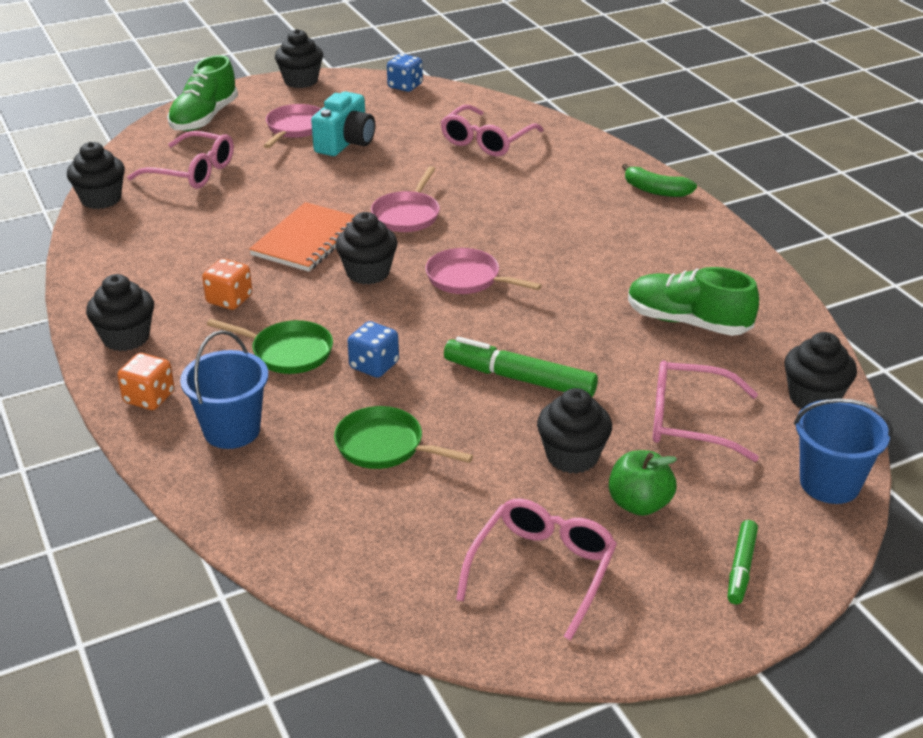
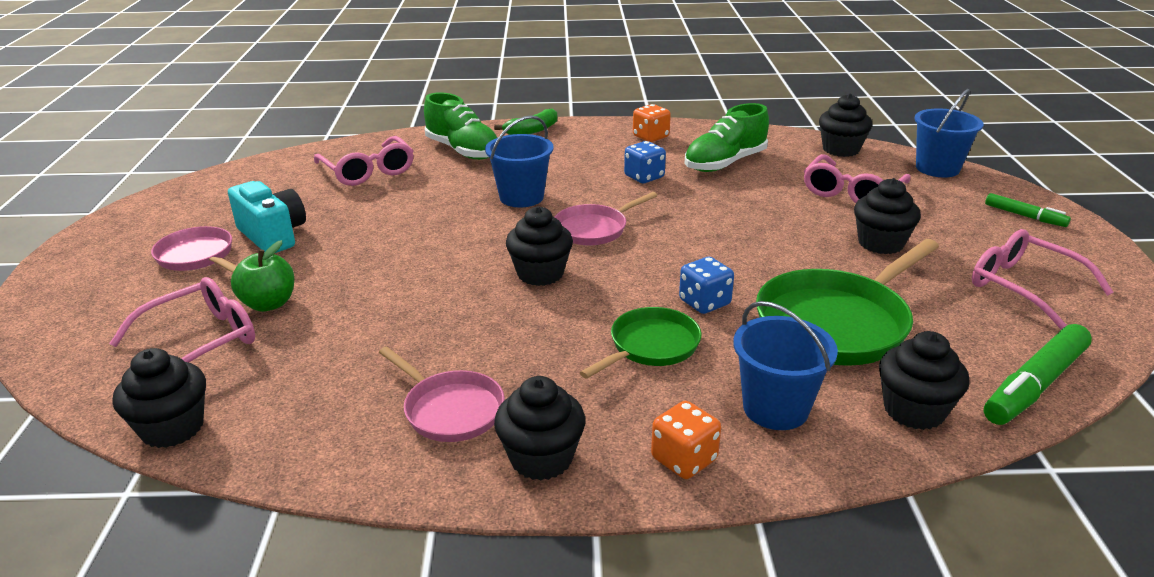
camera: 65 degrees left, 5 degrees down
(204, 118) = (78, 310): green shoe -> green shoe (463, 151)
(229, 300) = (520, 365): orange dice -> orange dice (650, 137)
(301, 81) = (94, 233): black cupcake -> black cupcake (914, 410)
(307, 240) = (445, 294): orange notebook -> none
(385, 446) = (837, 323): green pan -> green pan, size x1.71
(405, 86) = (204, 183): blue dice -> blue dice (644, 177)
(407, 215) = (455, 233): pink pan -> pink pan (450, 409)
(500, 226) = (521, 197): none -> blue bucket
(519, 378) = (763, 240): green marker -> green marker (1034, 385)
(639, 504) = (947, 232): green apple -> green apple (269, 304)

